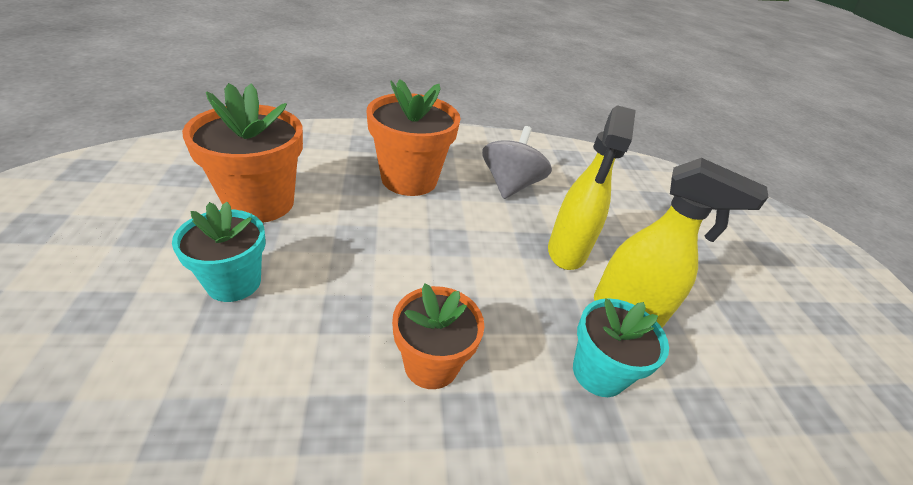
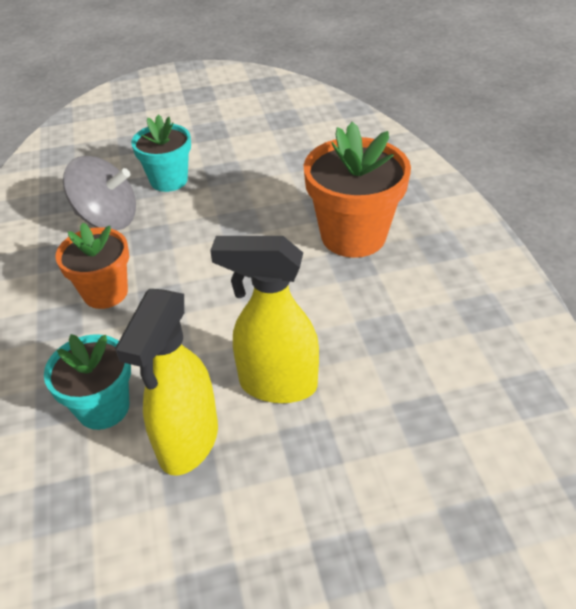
camera: 90 degrees right, 5 degrees up
(260, 203) = (264, 162): orange flower pot -> none
(510, 185) = (395, 322): grey spinning top -> grey spinning top (107, 219)

